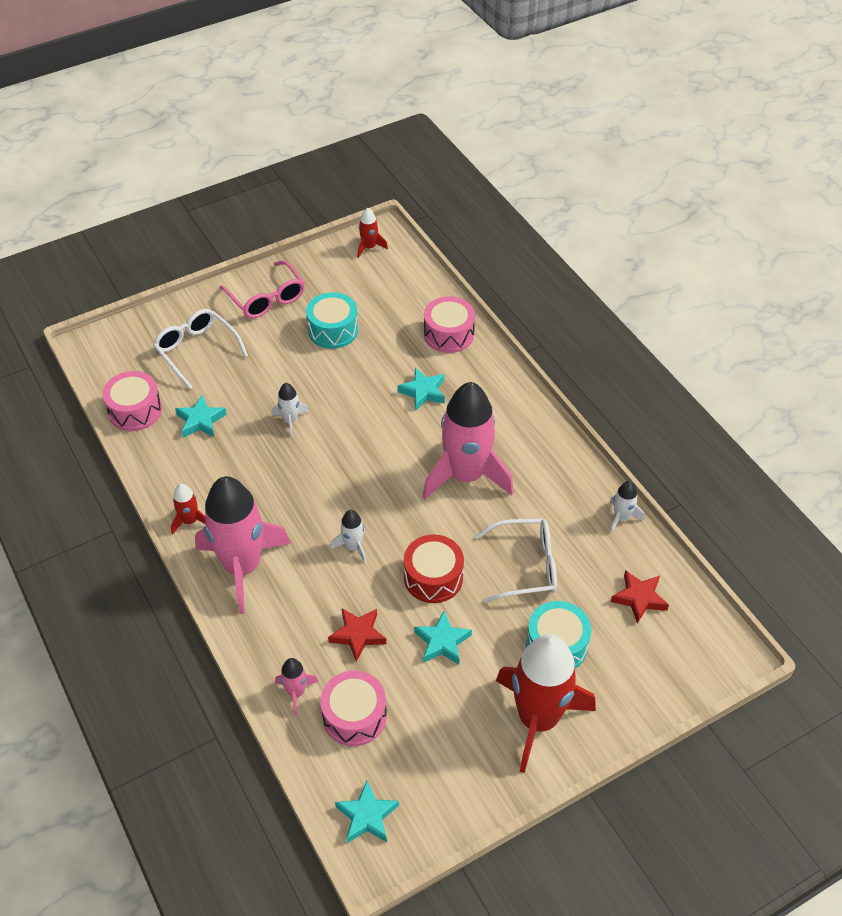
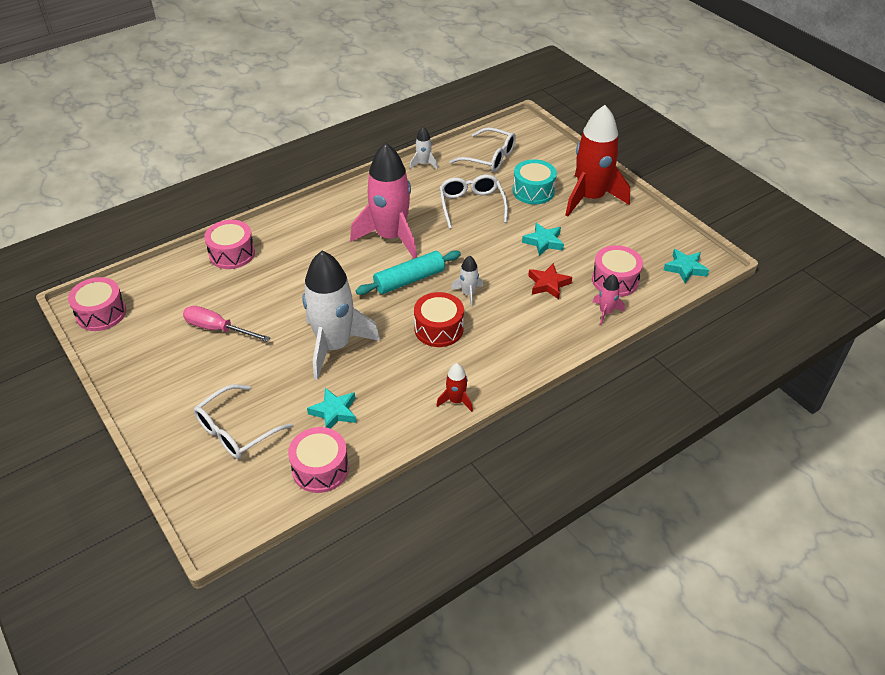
camera: 95 degrees left, 5 degrees down
(242, 567) = (499, 358): pink rocket -> none
(266, 298) = (163, 384): pink glasses -> none
(291, 421) = (334, 346): white rocket -> white rocket, size x2.34
(333, 330) = (218, 329): turquoise drum -> pink screwdriver
(369, 247) = (101, 313): red rocket -> pink drum
(385, 490) = (409, 280): none -> turquoise rolling pin
(423, 392) = (300, 265): turquoise star -> none
(433, 577) = (489, 249): red drum -> red drum (439, 329)
(639, 598) = (489, 157): red star -> white glasses

